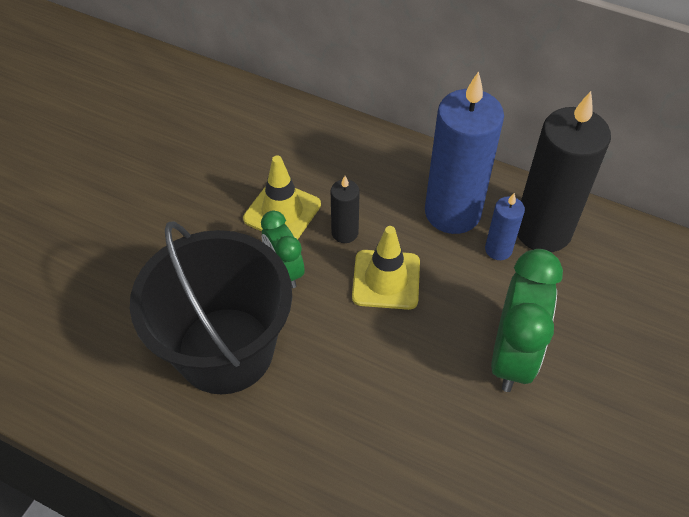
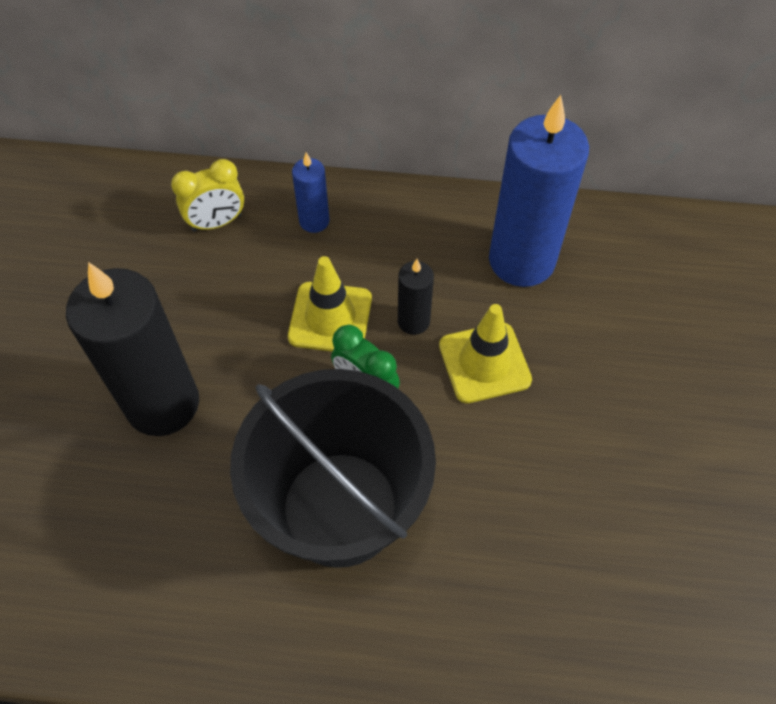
camera: 20 degrees left, 5 degrees up
(230, 120) = (217, 223): none -> yellow clock
(498, 249) = (589, 289): blue candle -> blue candle (314, 221)
(512, 356) = (657, 406): green clock -> none
(542, 230) = (625, 252): black candle -> black candle (163, 404)

